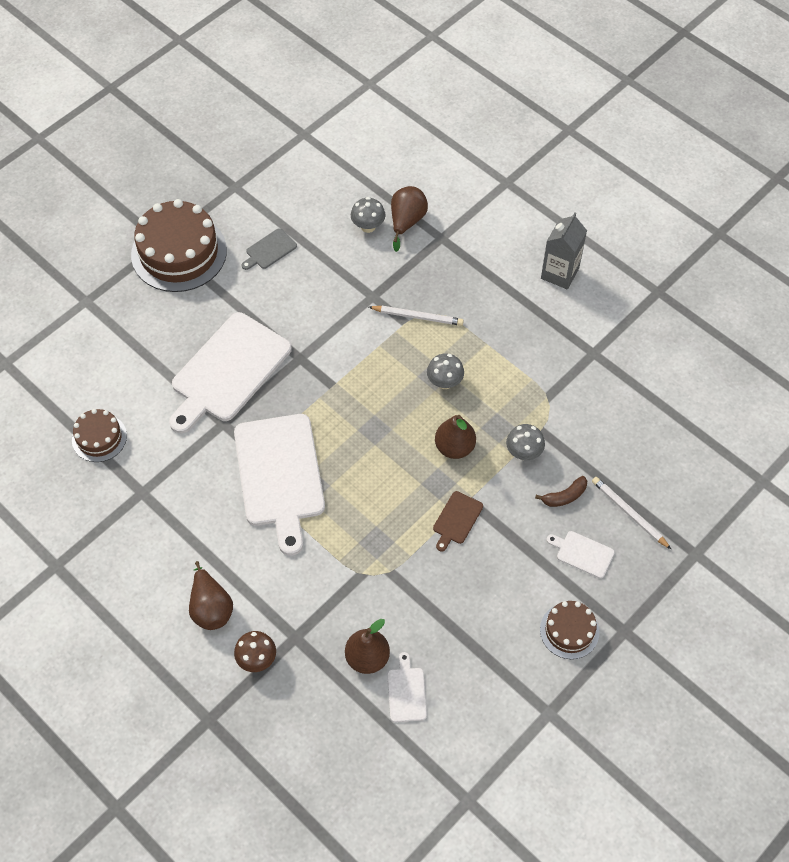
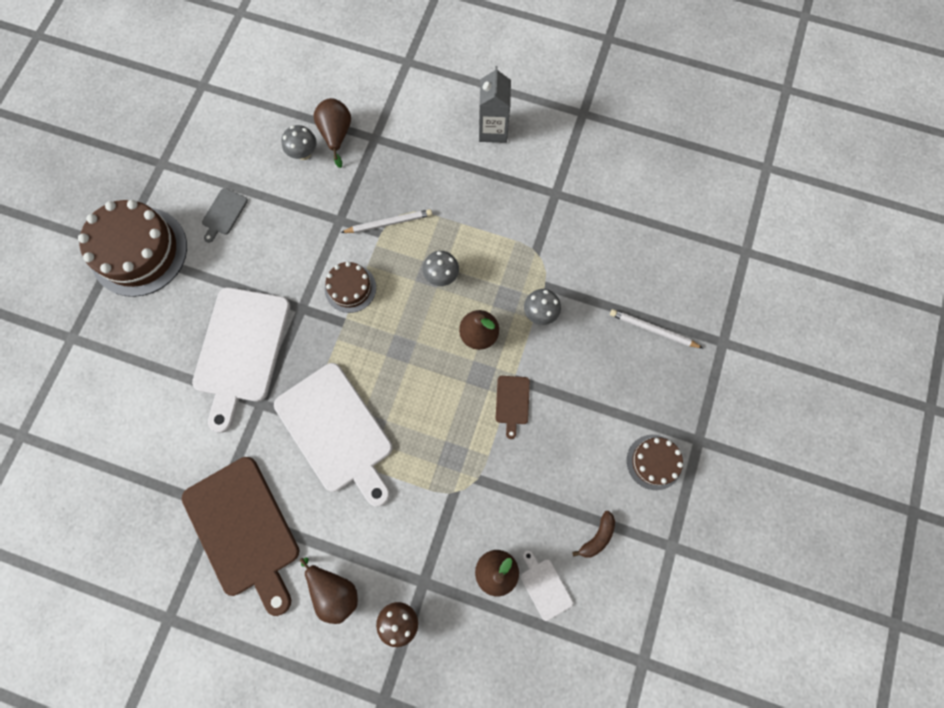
camera: 25 degrees left, 15 degrees up
(99, 438) = (149, 470): brown cake -> brown cake (350, 288)
(156, 522) = (244, 530): none -> brown cutting board
(564, 496) = (593, 338): brown banana -> brown banana (597, 536)
(582, 553) = (632, 385): white cutting board -> none

